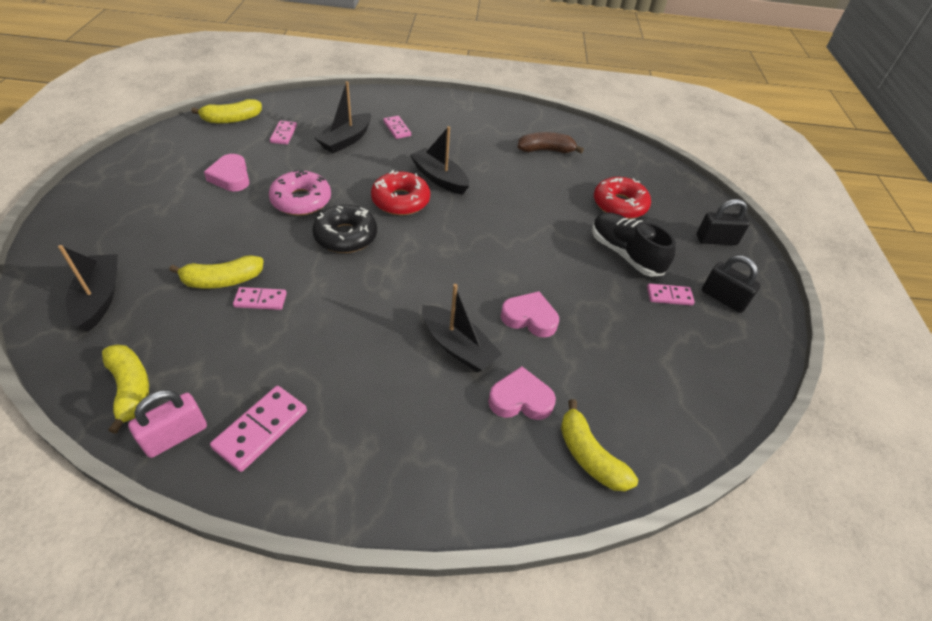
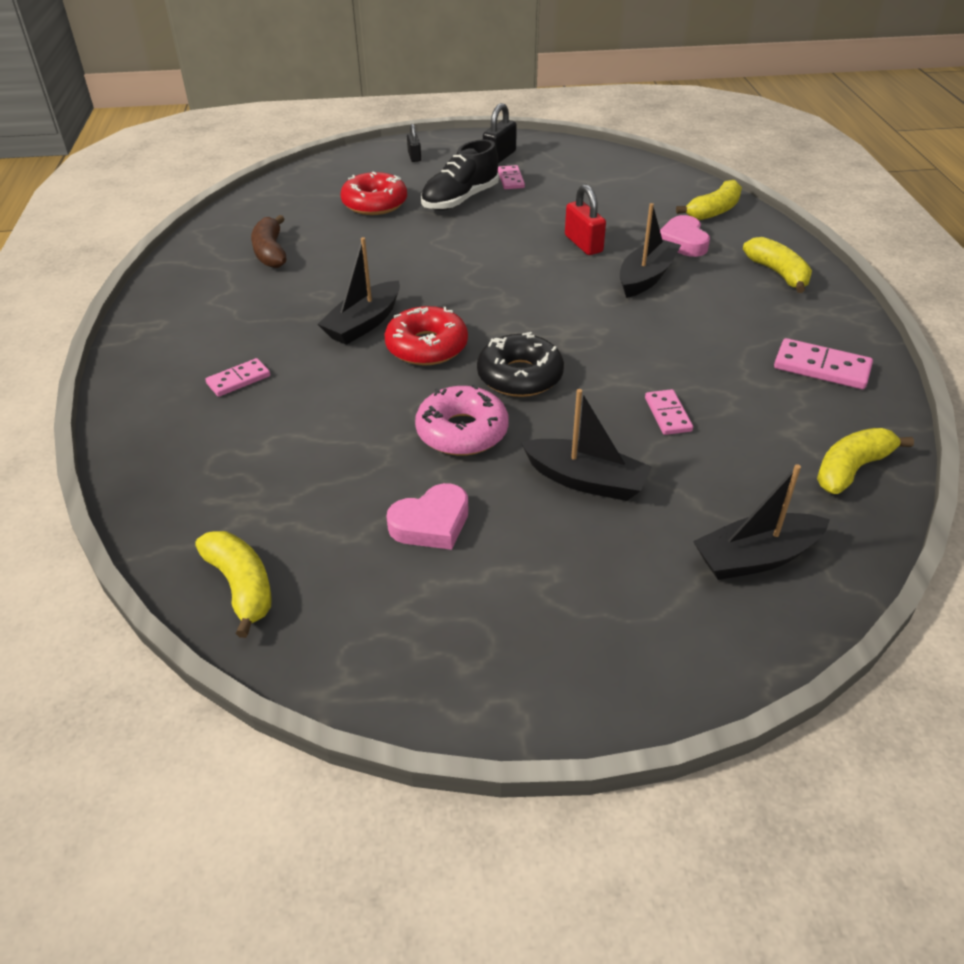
camera: 95 degrees left, 5 degrees down
(175, 436) = (871, 417): pink padlock -> none
(222, 280) = (656, 455): yellow banana -> yellow banana (778, 273)
(283, 134) = (282, 500): pink domino -> none
(346, 140) = (285, 425): black boat -> black boat (586, 480)
(529, 318) = (583, 244): pink heart -> red padlock
(716, 240) = (414, 157): black padlock -> black padlock, size x0.62

